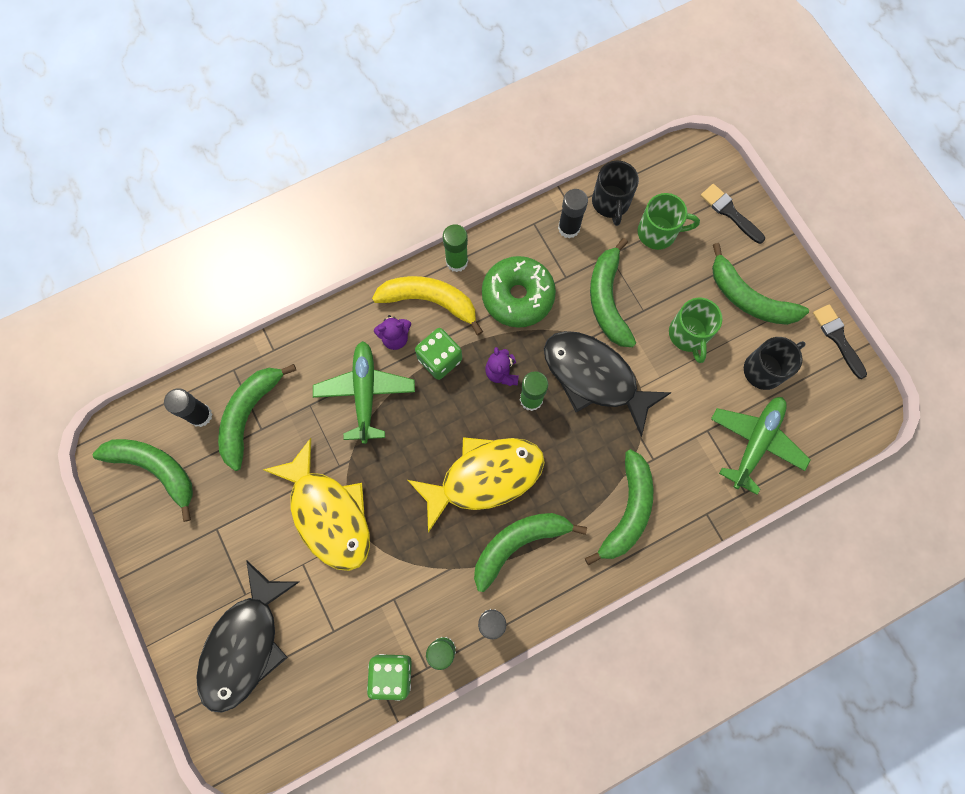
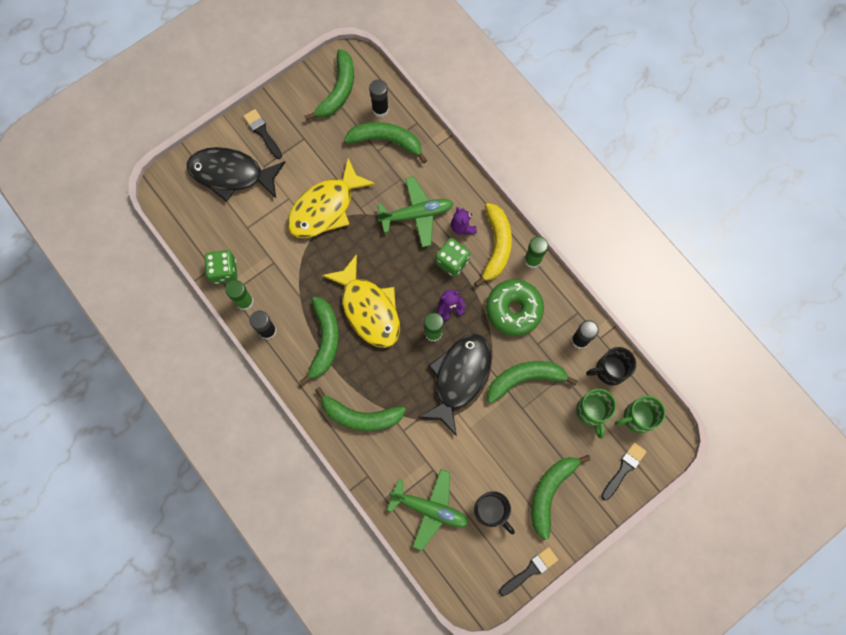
camera: 80 degrees right, 0 degrees up
(191, 588) = (262, 132): none -> black brush
(519, 543) = (324, 341): green banana -> green banana turned 45 degrees clockwise
(688, 335) = (508, 446): green mug -> green mug (637, 417)

